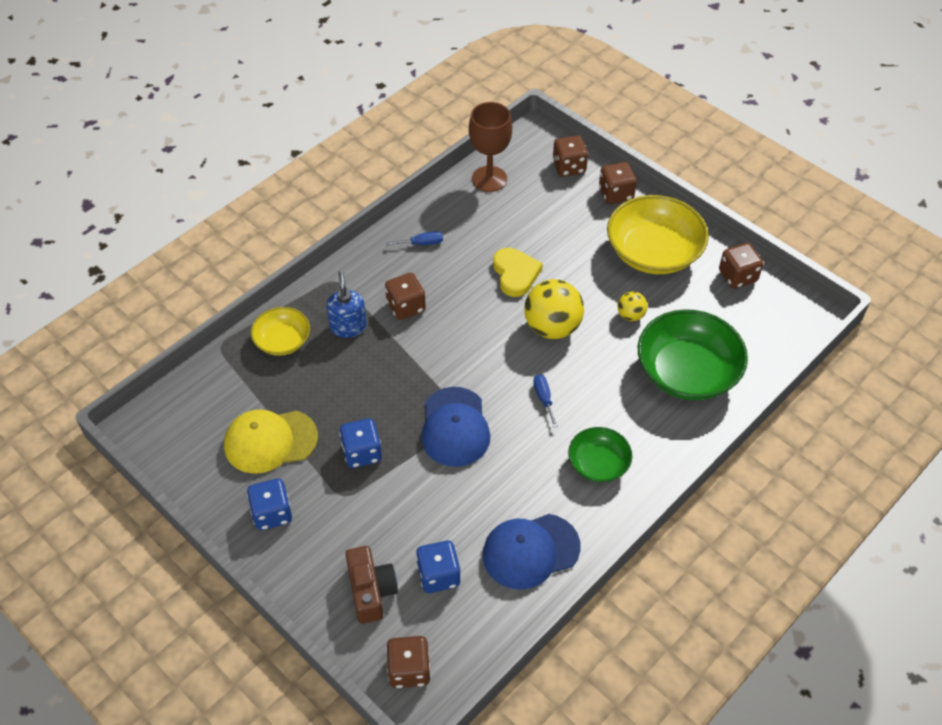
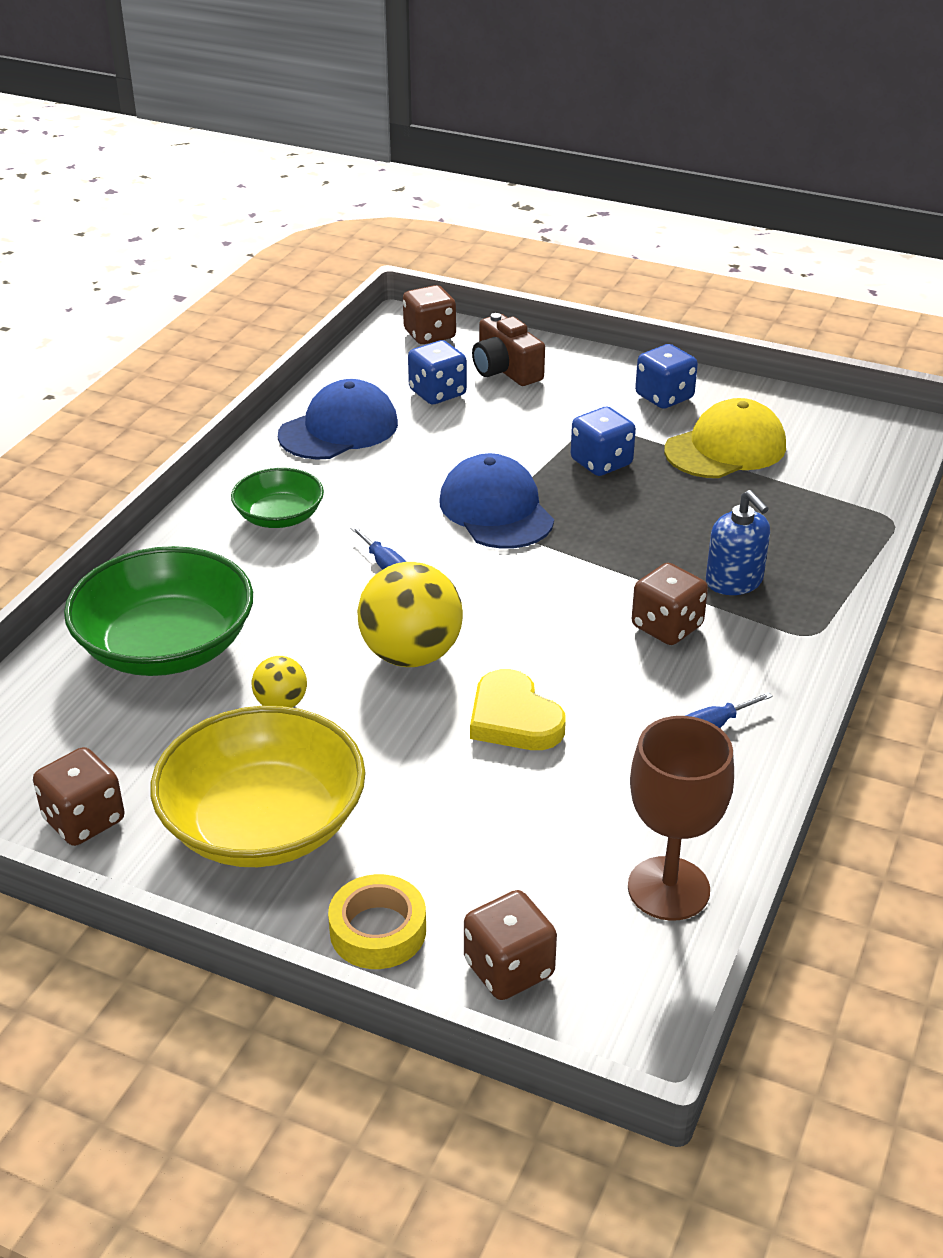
camera: 160 degrees right, 15 degrees down
(282, 341) = (813, 544): yellow bowl -> none
(616, 194) = (378, 930): brown dice -> yellow tape

